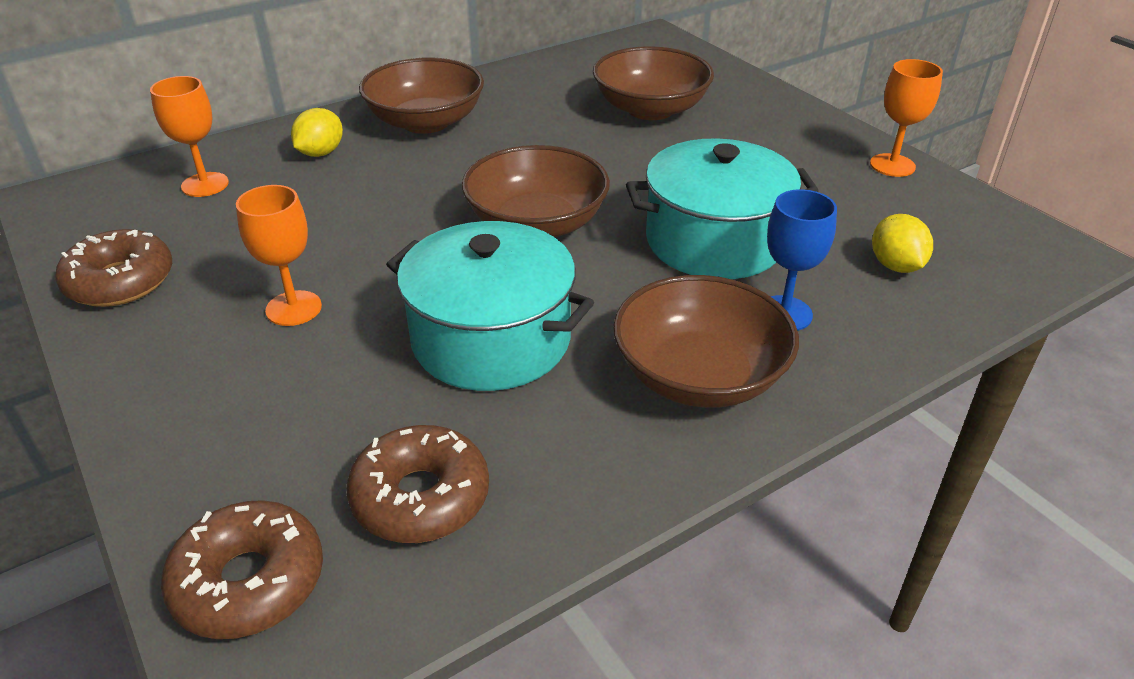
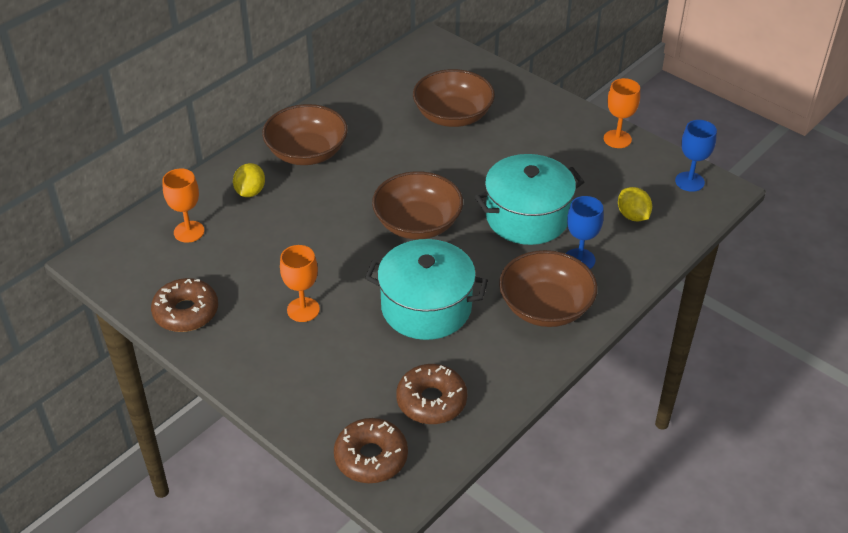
camera: 15 degrees left, 5 degrees up
(1005, 234) = (689, 181): none -> blue goblet

